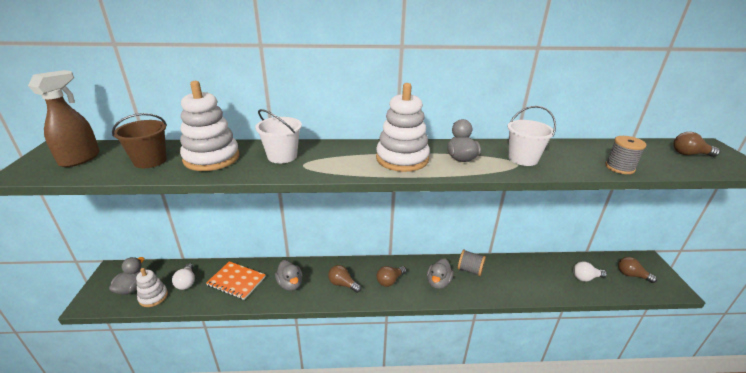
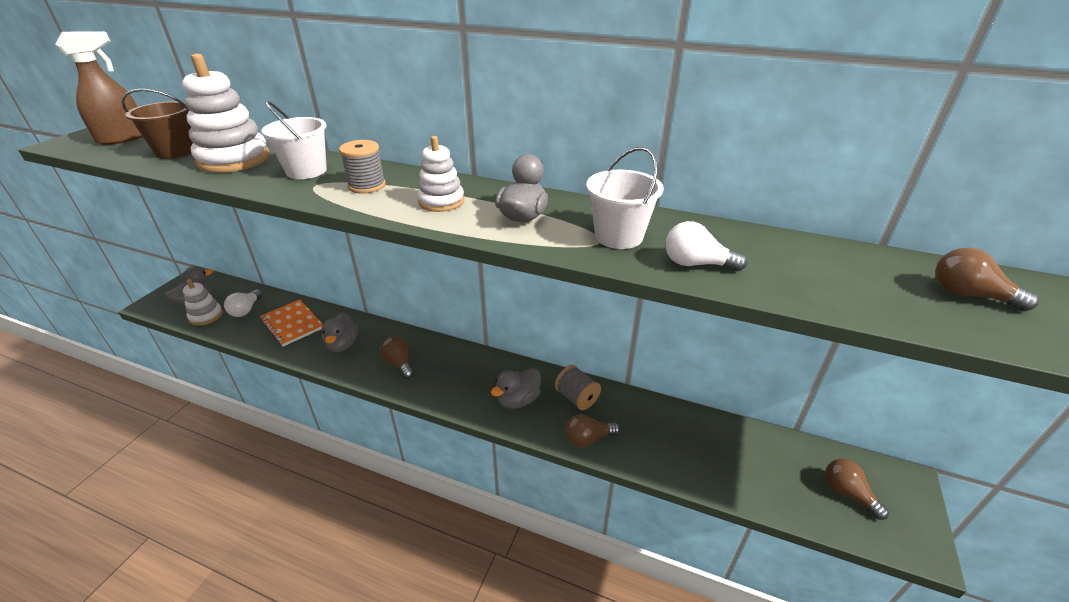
camera: 25 degrees right, 5 degrees up
(390, 281) = (458, 377): brown light bulb -> brown light bulb (588, 439)
(402, 159) = (441, 201): white stacking toy -> white stacking toy, size x0.58
(585, 278) = (755, 469): white light bulb -> white light bulb (696, 264)
(619, 168) = (775, 285): grey spool -> grey spool (367, 185)

